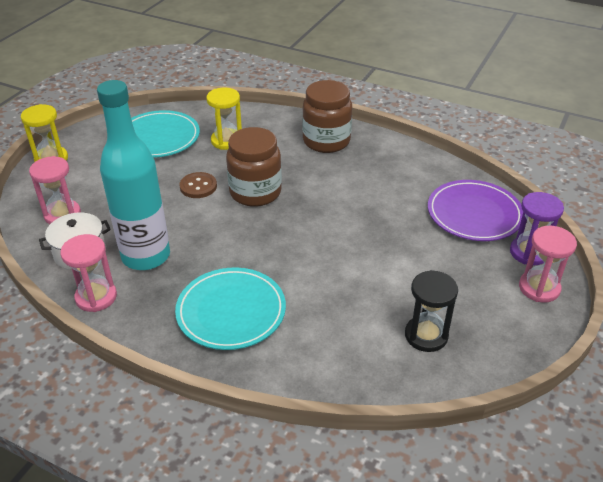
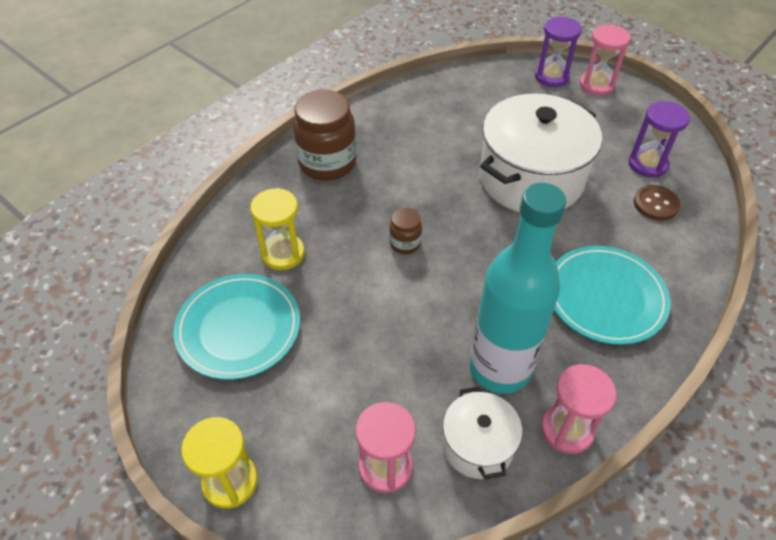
camera: 75 degrees left, 10 degrees up
(198, 186) = (373, 297): brown button -> brown button (655, 204)
(255, 192) = (405, 243): brown jar -> brown jar, size x0.49
(362, 252) = (531, 178): none -> white pot
(426, 335) = (647, 164): black hourglass -> purple hourglass
(474, 214) = (491, 92): purple plate -> none

